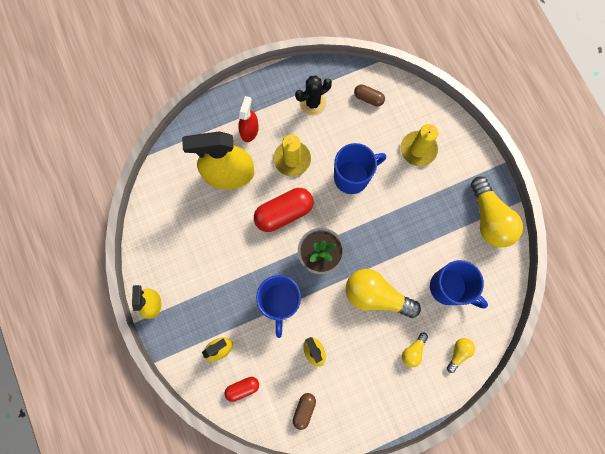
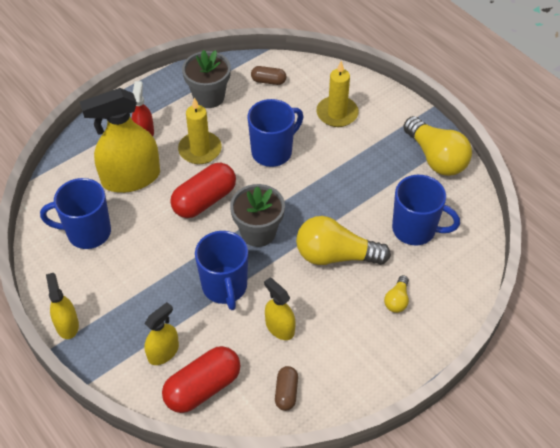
camera: 15 degrees left, 25 degrees down
(184, 220) = (87, 232): none -> blue mug
(242, 388) = (202, 387): red capsule -> red capsule, size x1.86
(313, 103) = (209, 97): black cactus -> grey flower pot
(458, 353) = (450, 290): yellow light bulb -> none

